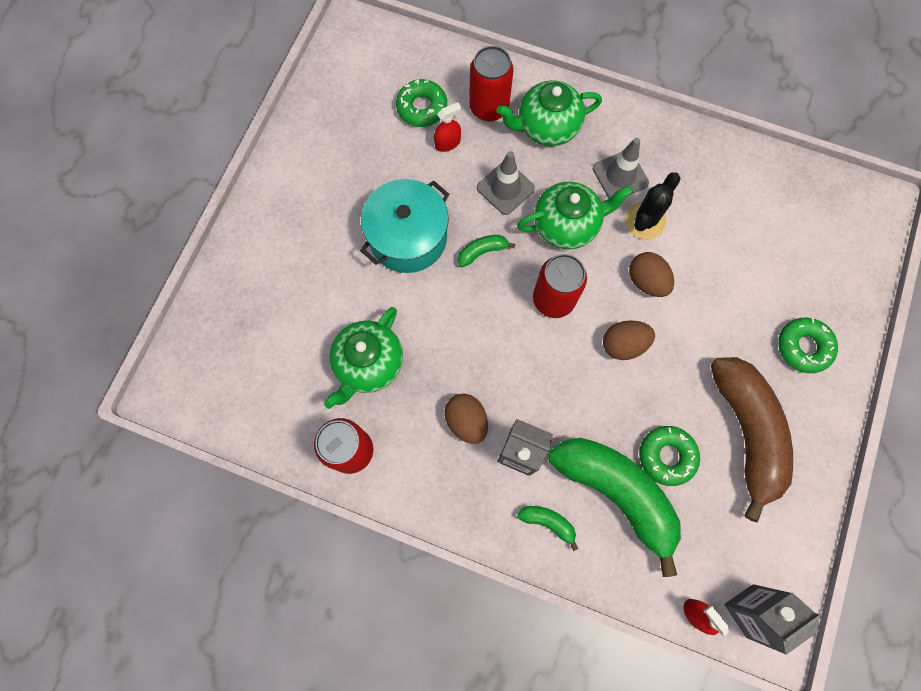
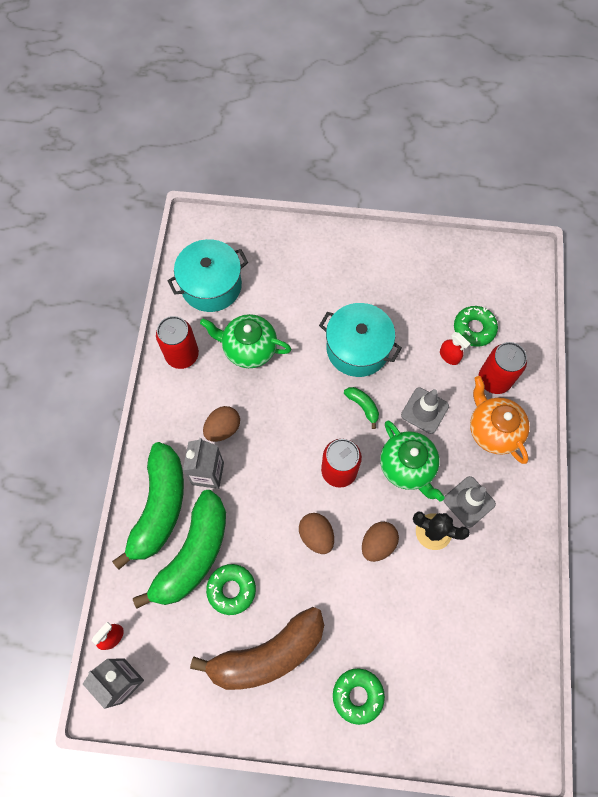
camera: 75 degrees right, 5 degrees down
(263, 391) = (211, 285): none -> turquoise pot
(546, 127) = (493, 430): green teapot -> orange teapot
(548, 522) = (160, 507): green banana -> green banana, size x2.46

